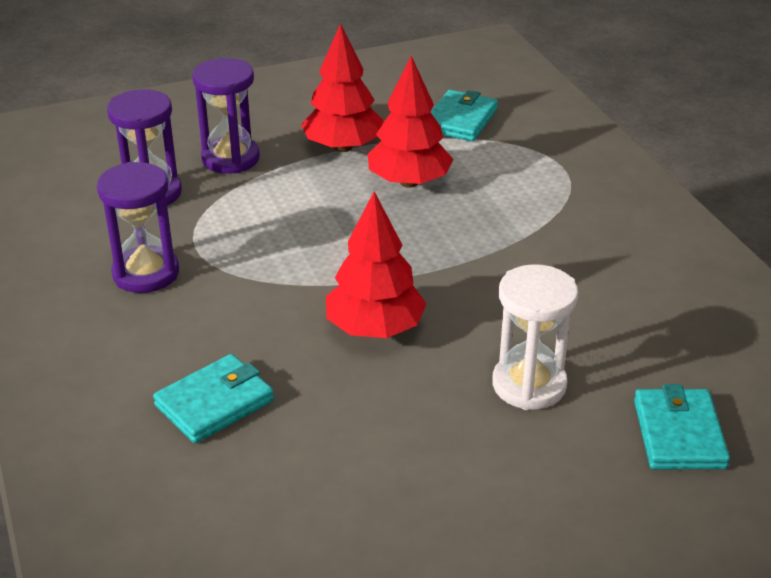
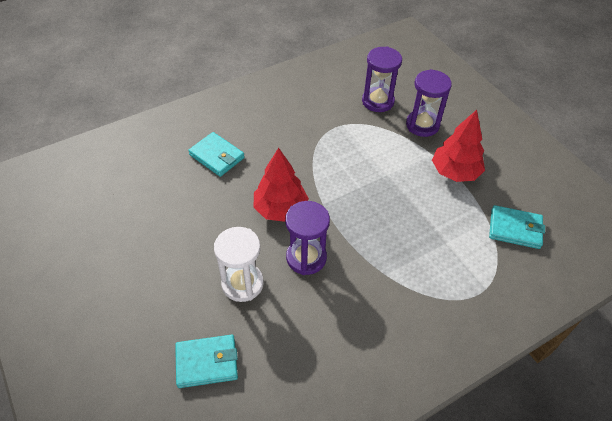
camera: 80 degrees right, 15 degrees up
(146, 273) = (309, 114): purple hourglass -> purple hourglass (306, 258)
(409, 182) = (427, 209): red tree -> none

